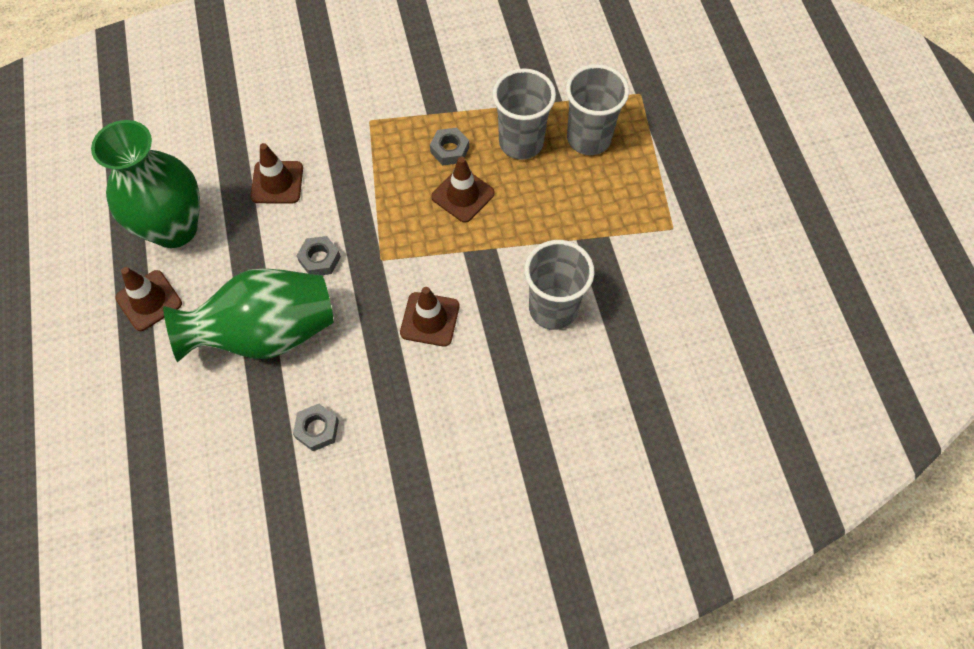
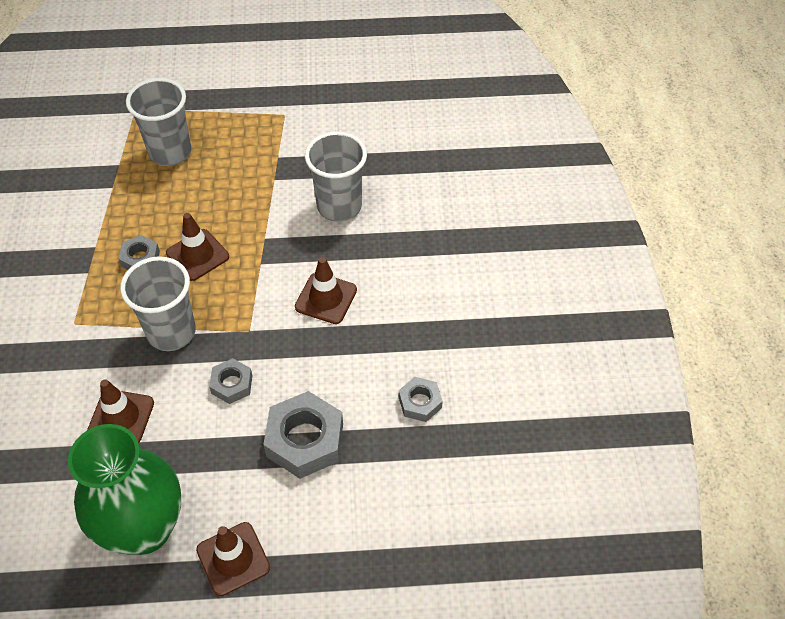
camera: 80 degrees left, 10 degrees down
(266, 333) = (305, 440): green vase -> grey nut
(521, 143) = (155, 202): grey cup -> grey cup (171, 332)

